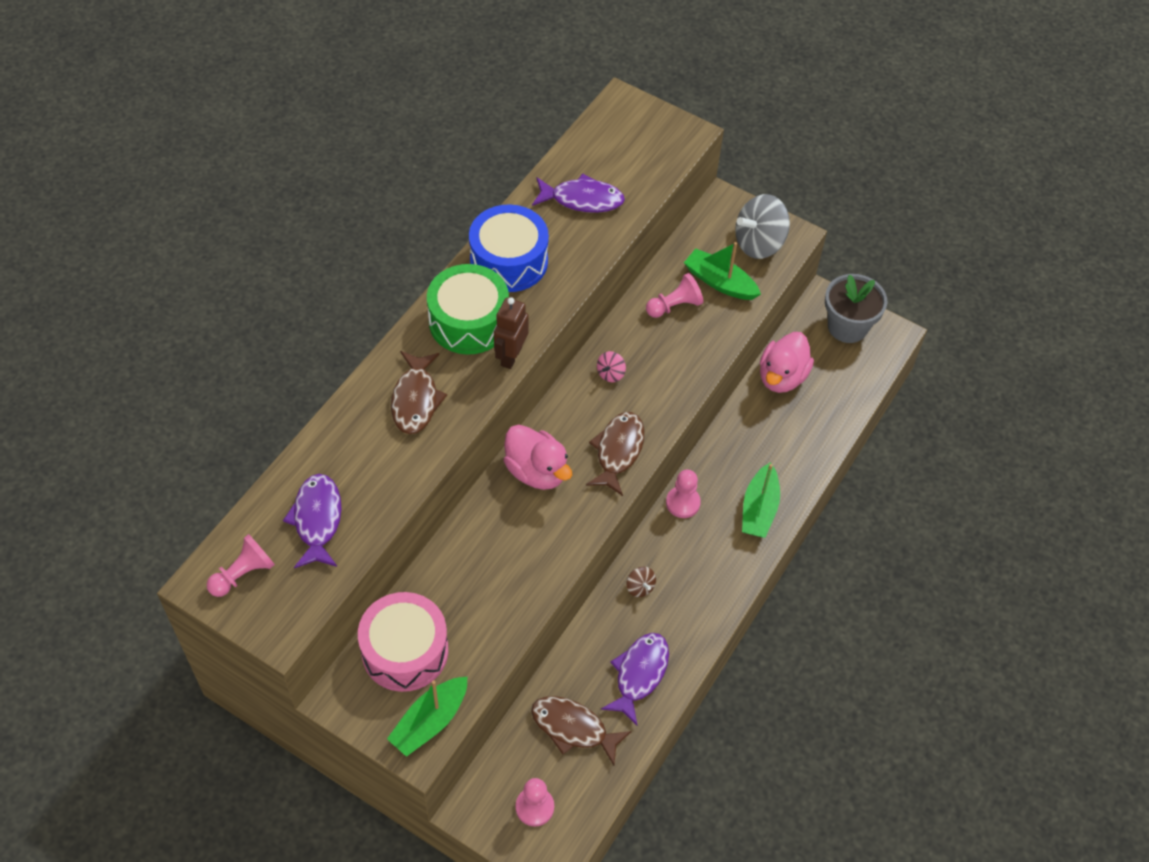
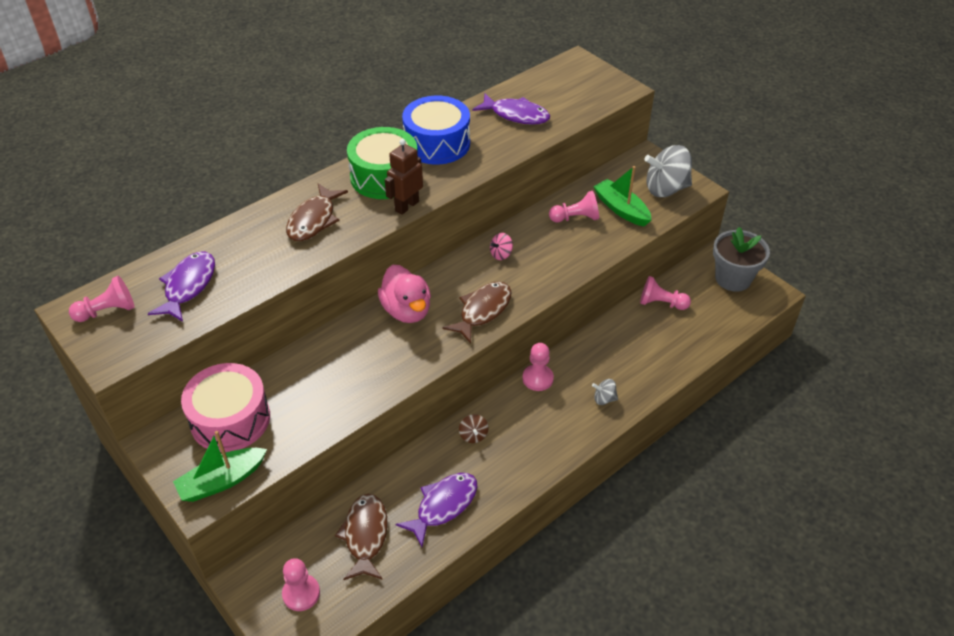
camera: 20 degrees right, 10 degrees down
(573, 728) = (365, 535): brown fish -> brown fish turned 45 degrees clockwise
(759, 509) = (604, 399): green boat -> grey spinning top
(782, 377) = (661, 303): pink duck -> pink pawn

